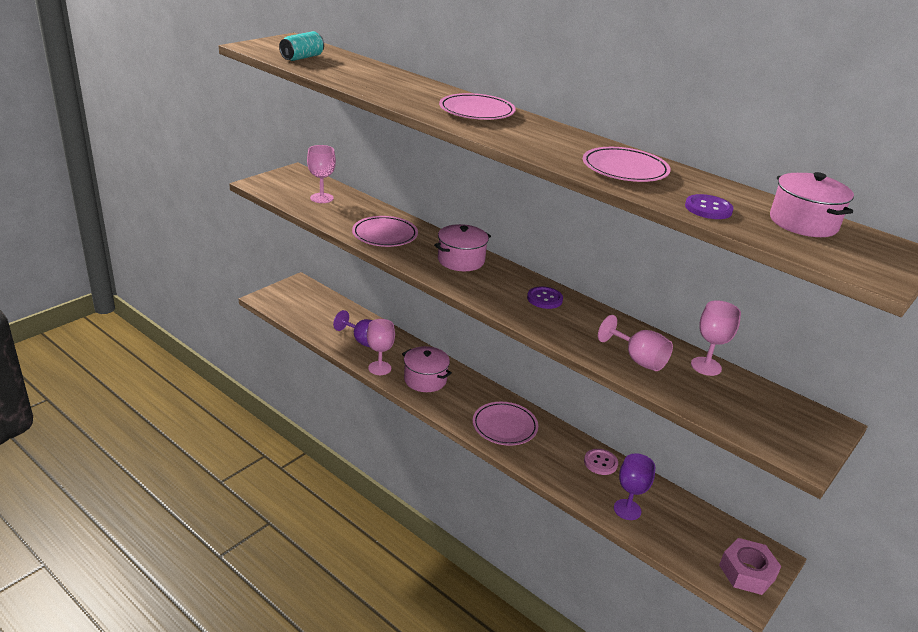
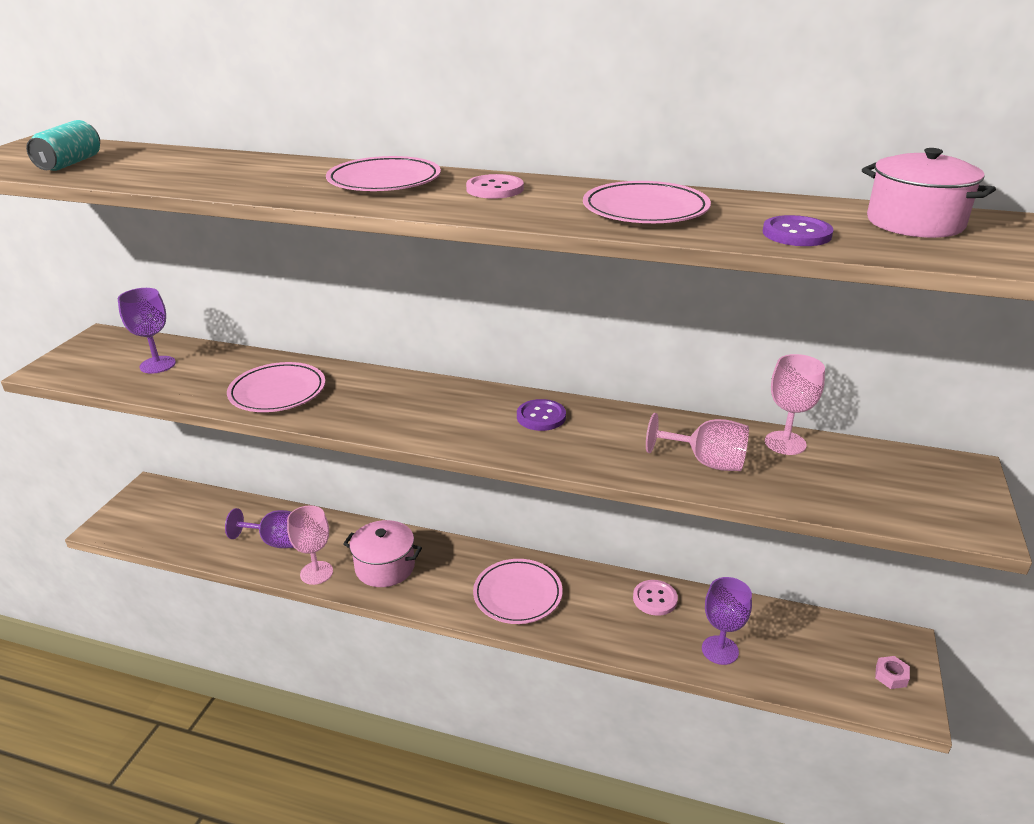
camera: 20 degrees left, 0 degrees up
(321, 198) = (157, 365): pink goblet -> purple goblet
(461, 260) = (402, 397): pink pot -> none
(541, 133) = (495, 189): none -> pink button
(747, 572) = (891, 676): pink nut -> pink nut, size x0.48

